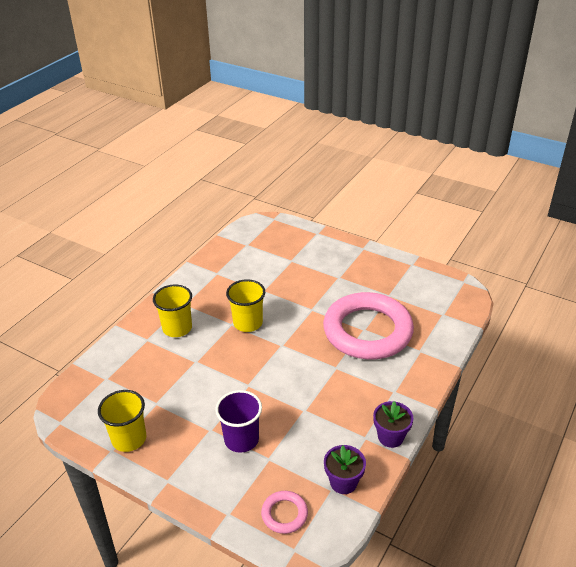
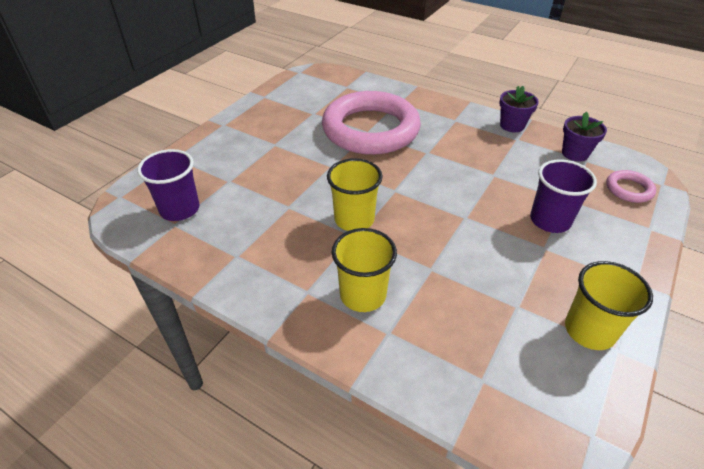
camera: 90 degrees left, 5 degrees up
(260, 244) = (180, 209): none -> purple cup

